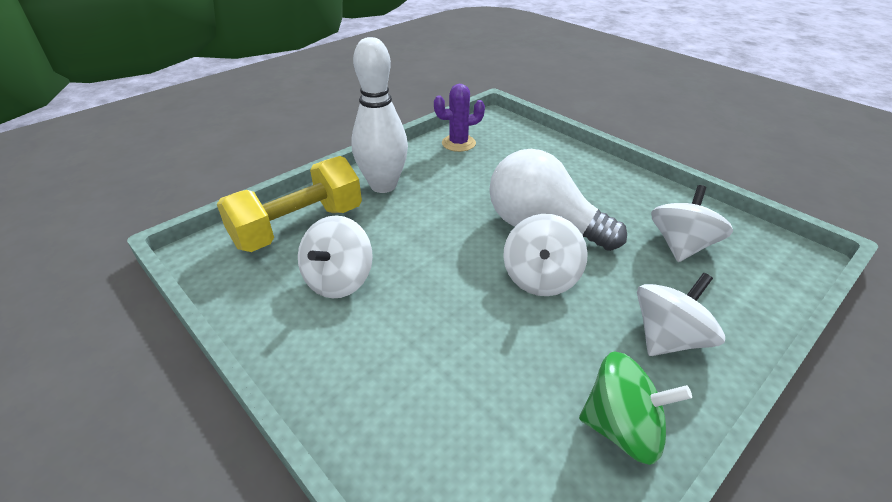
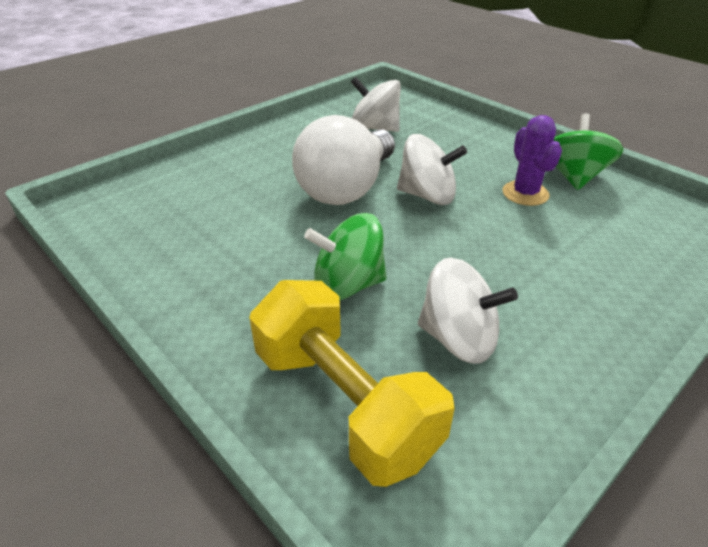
camera: 90 degrees left, 0 degrees up
(383, 185) = (241, 312): white bowling pin -> none
(405, 227) = (348, 285): none -> green spinning top
(458, 143) = (142, 240): purple cactus -> purple cactus (525, 193)
(668, 338) = (483, 149): white spinning top -> none

